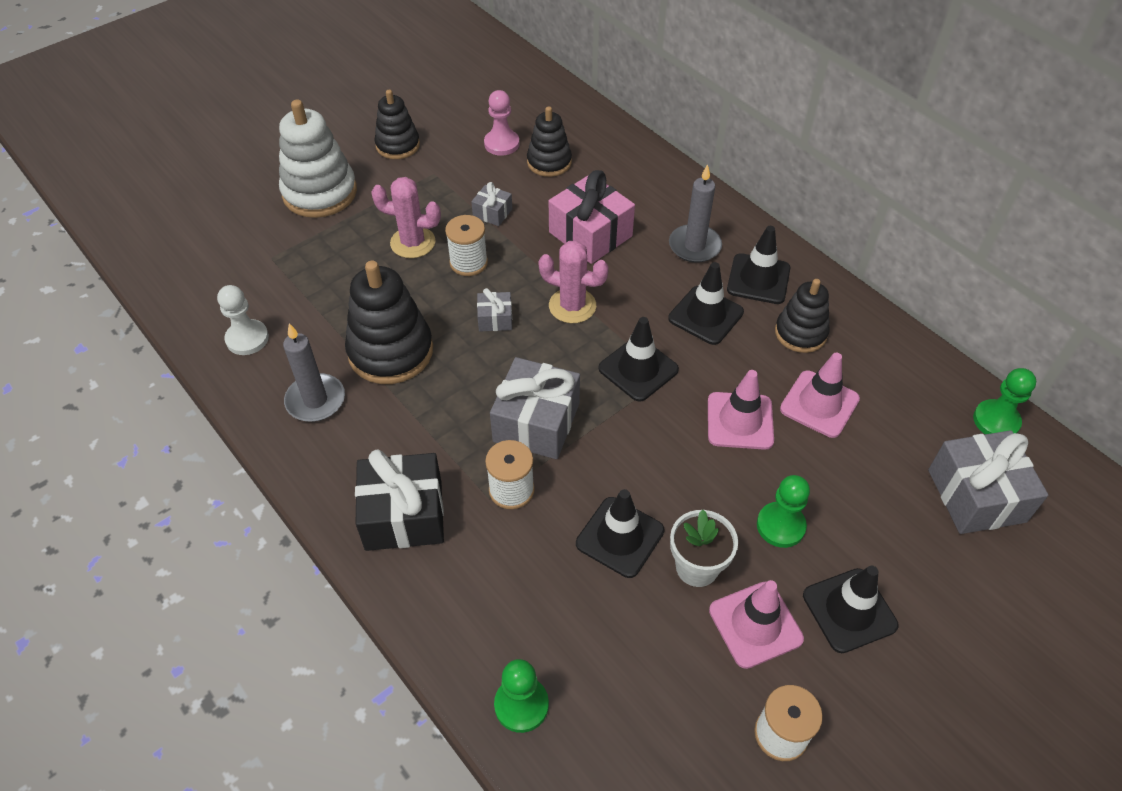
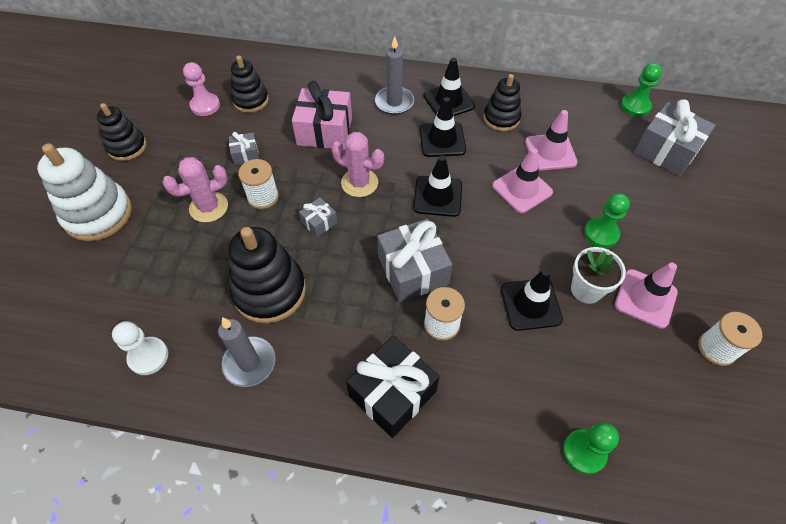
camera: 40 degrees left, 5 degrees up
(572, 306) = (359, 183): pink cactus -> pink cactus turned 45 degrees clockwise
(849, 610) = (676, 254): black traffic cone -> none

